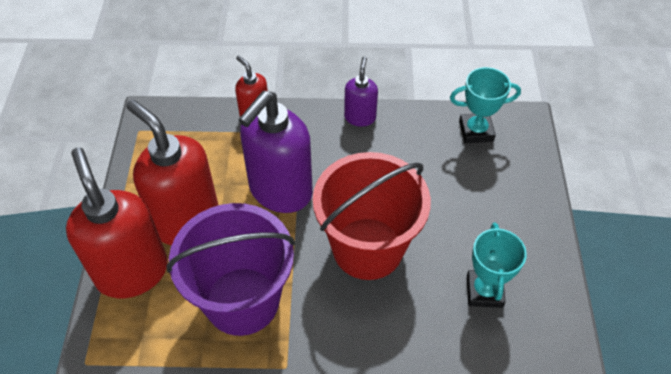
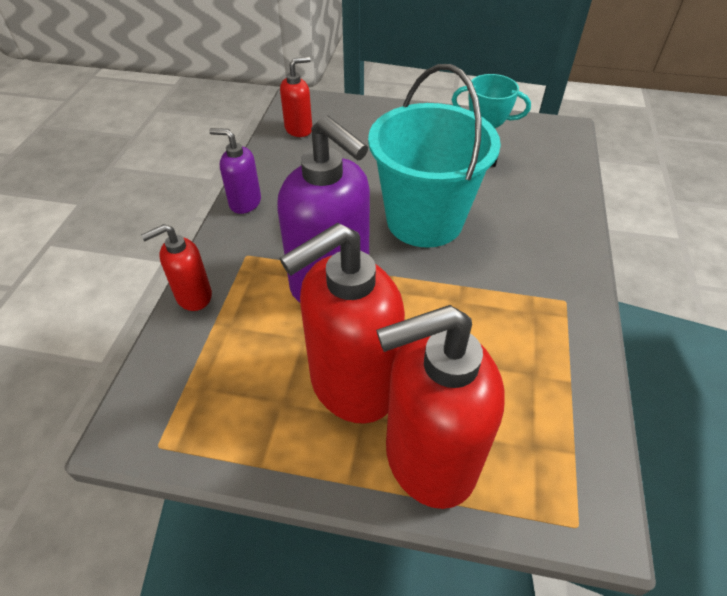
camera: 80 degrees left, 5 degrees down
(242, 301) = (482, 332): purple bucket -> none
(367, 248) = (424, 220): red bucket -> turquoise bucket
(476, 131) = (299, 129): turquoise trophy -> red soap dispenser

